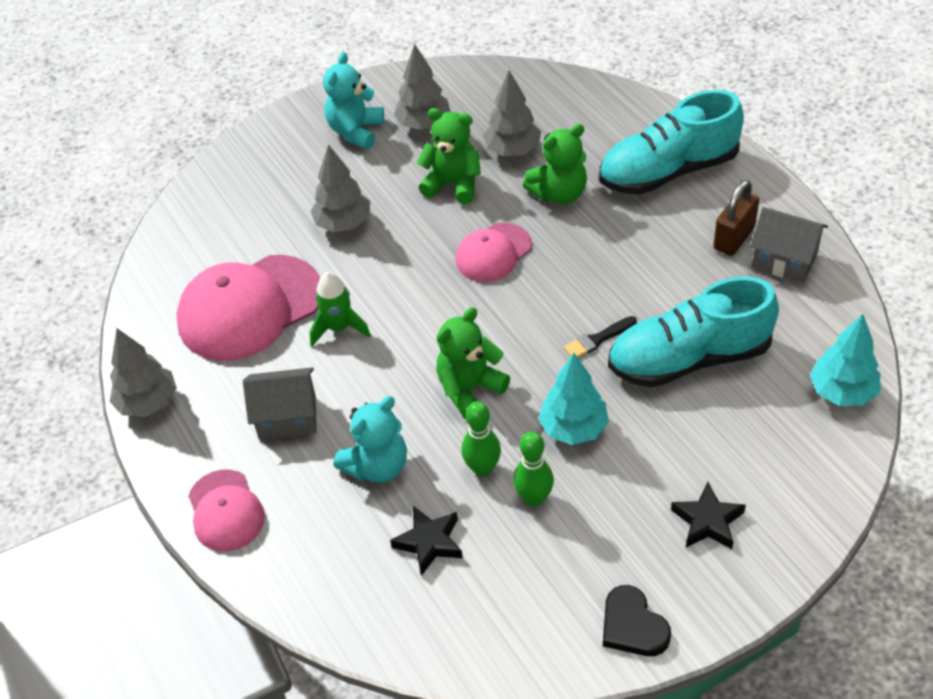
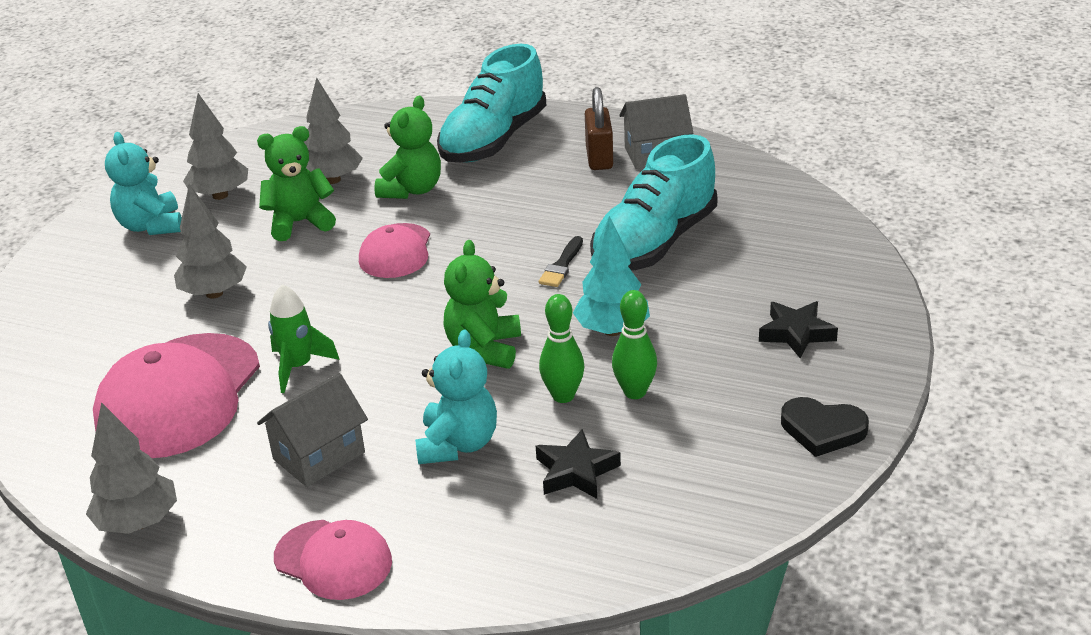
camera: 40 degrees left, 15 degrees down
(842, 392) = (797, 210): turquoise tree -> none

